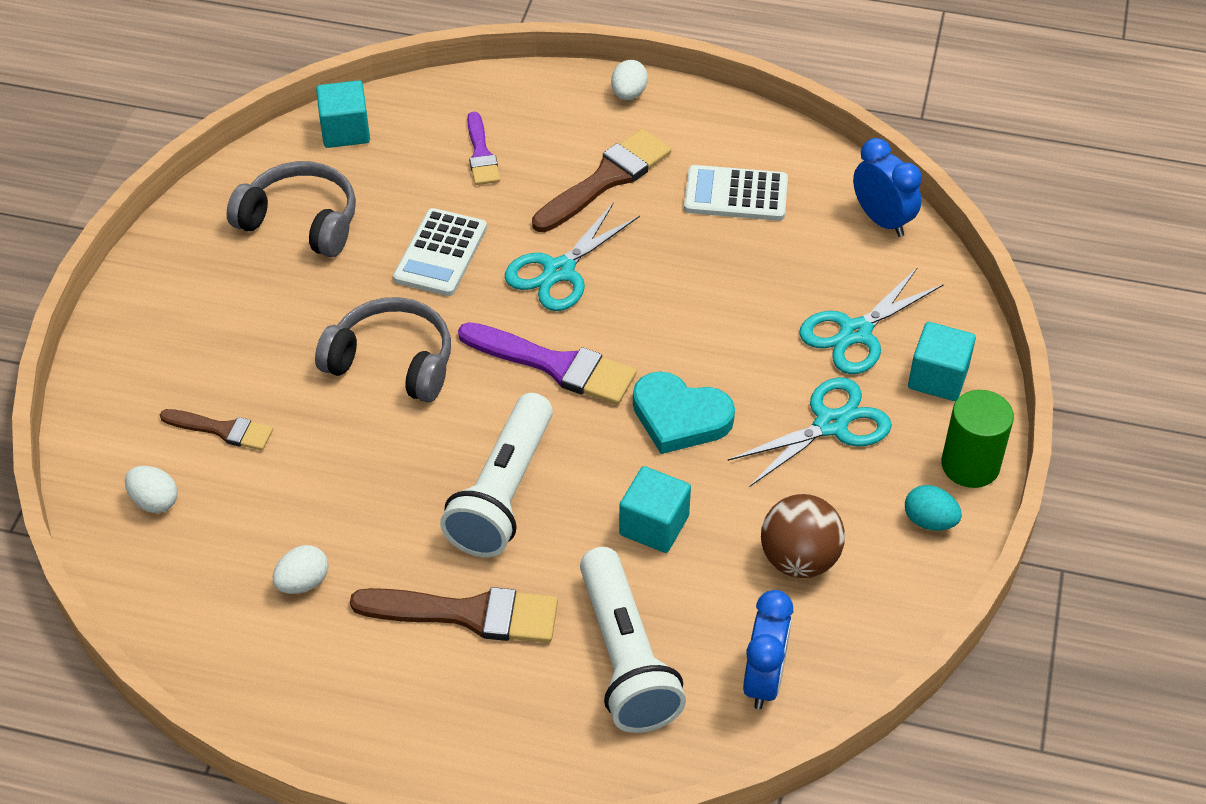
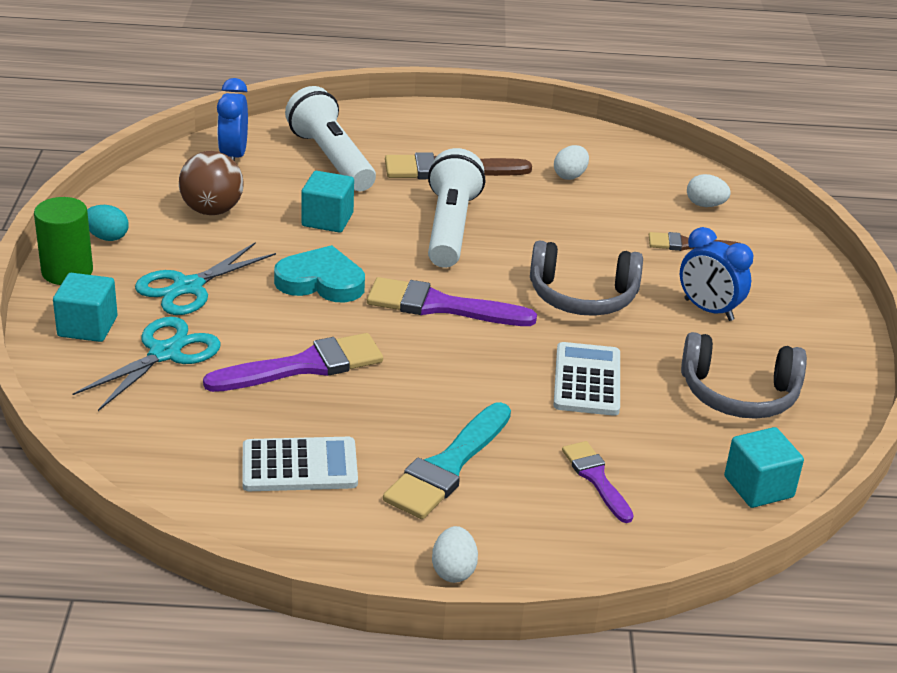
camera: 165 degrees right, 15 degrees down
(559, 271) = (465, 376): turquoise scissors -> none
(606, 179) = (447, 466): brown brush -> turquoise brush
(716, 301) = (304, 366): none -> purple brush
(882, 220) = (133, 456): blue clock -> blue clock (708, 310)

